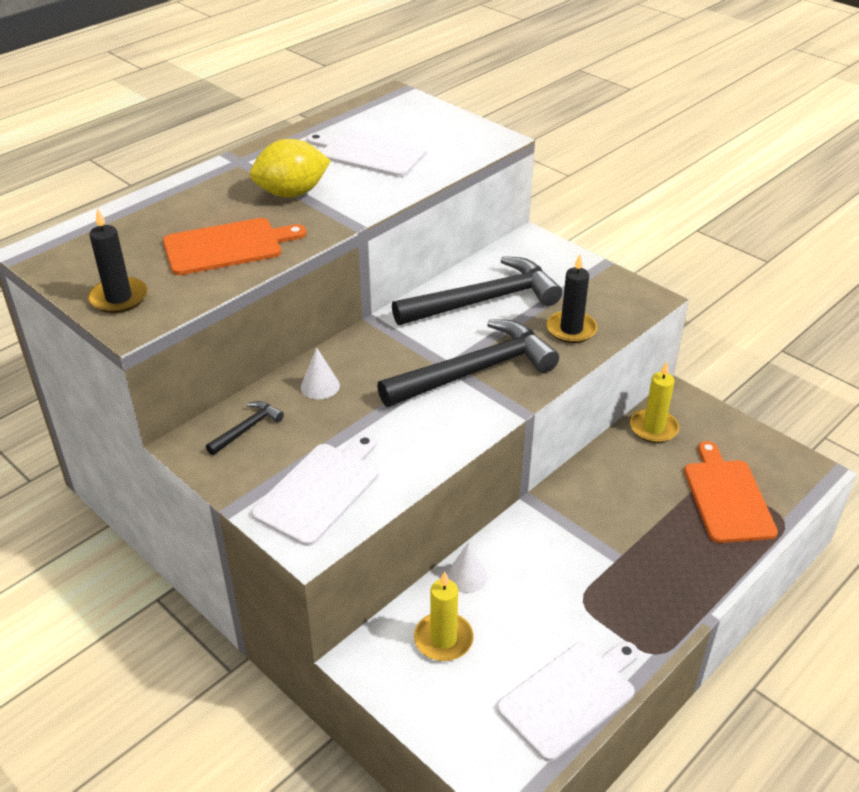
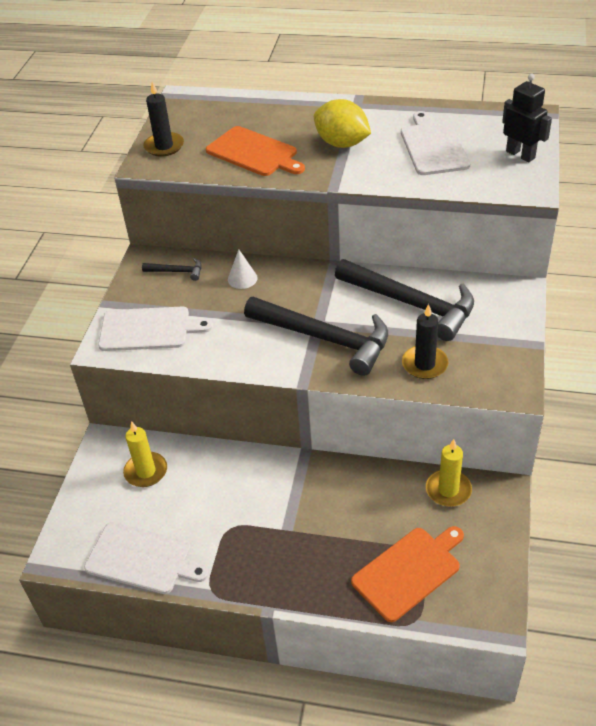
camera: 60 degrees right, 5 degrees up
(442, 123) = (520, 154): none -> black robot
(467, 576) = (206, 456): white cone -> none

